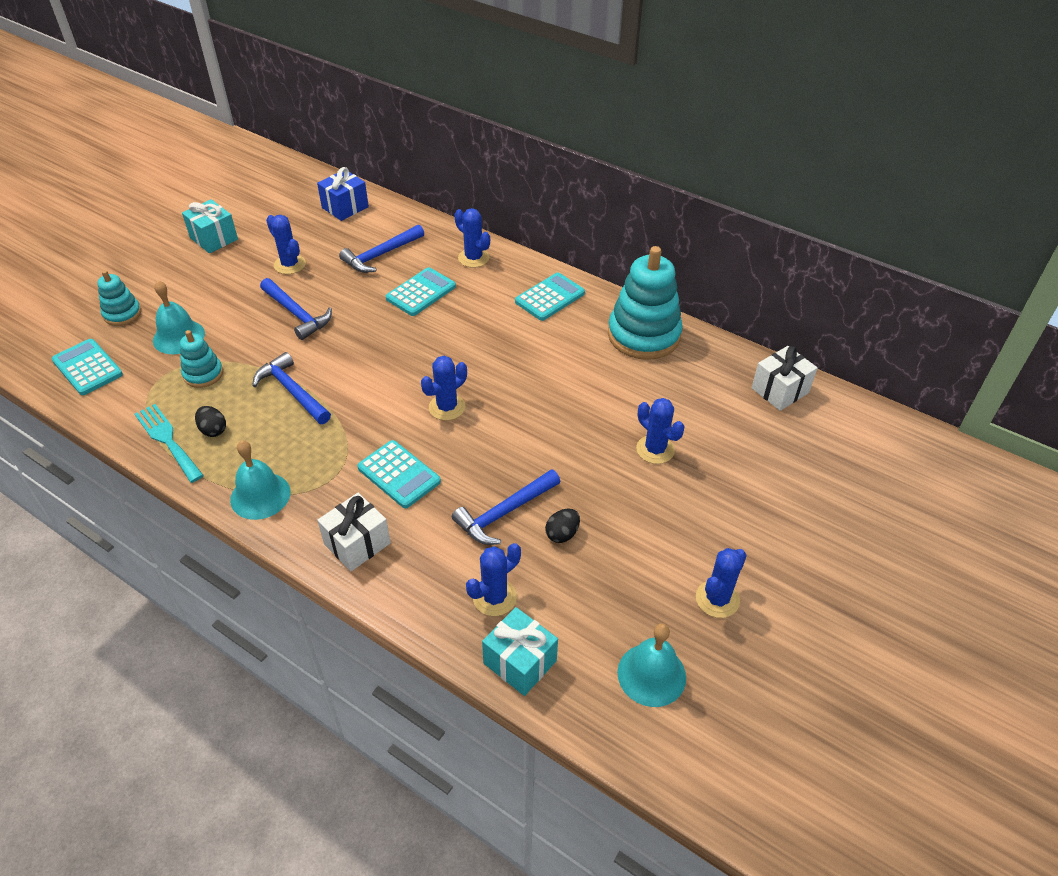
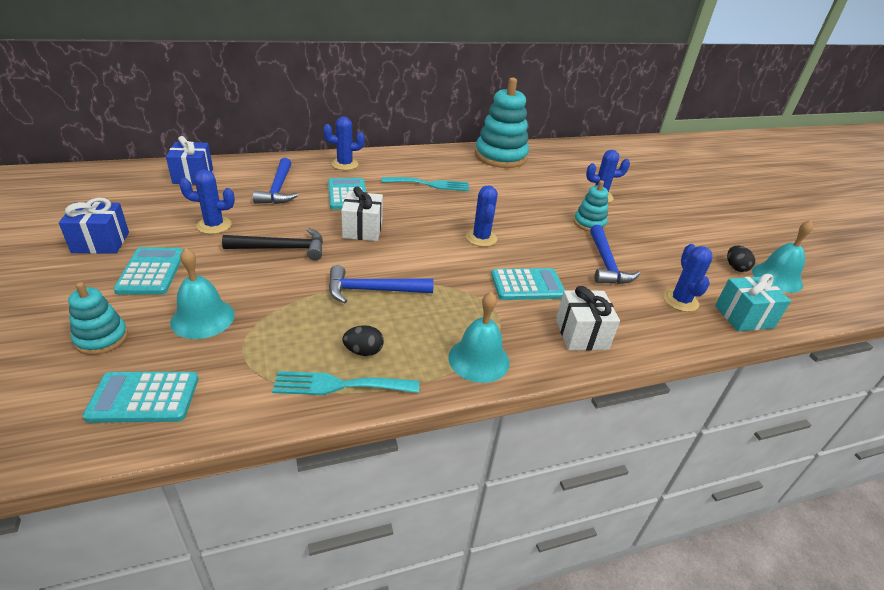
camera: 55 degrees left, 10 degrees down
(203, 374) = (279, 326): turquoise stacking toy -> turquoise stacking toy (589, 223)
(214, 238) = (101, 242): turquoise gift -> blue gift
(297, 314) = (282, 248): blue hammer -> black hammer
(508, 324) = (430, 184): none -> turquoise fork
(550, 297) = (425, 162): turquoise calculator -> turquoise calculator (151, 272)
(562, 534) = (643, 253): black egg -> black egg (735, 267)
(717, 599) = (731, 234): blue cactus -> none
(780, 390) = (590, 150): white gift -> white gift (362, 229)

